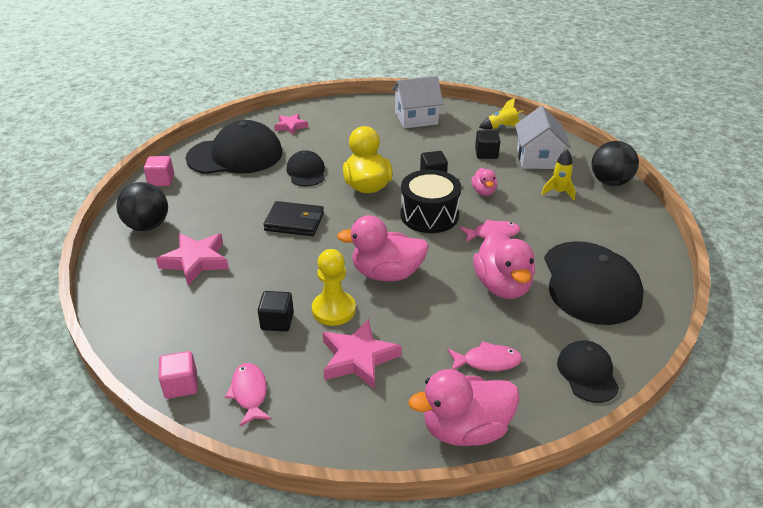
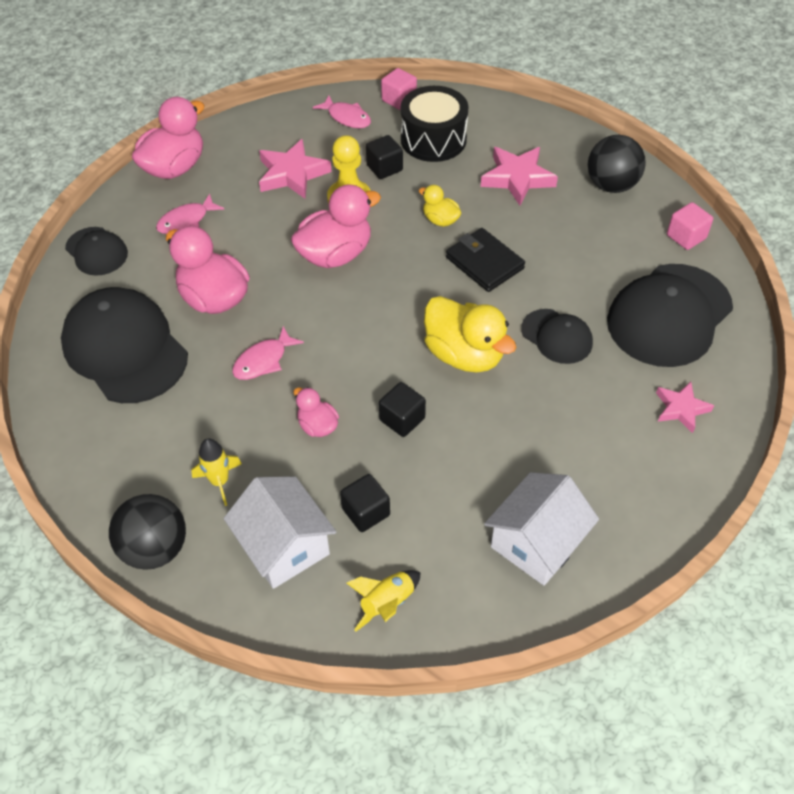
camera: 145 degrees right, 15 degrees up
(287, 260) = (440, 220): none -> yellow duck
(294, 222) = (484, 263): black wallet -> black wallet turned 75 degrees clockwise
(429, 215) = (353, 349): black drum -> black drum (433, 139)

